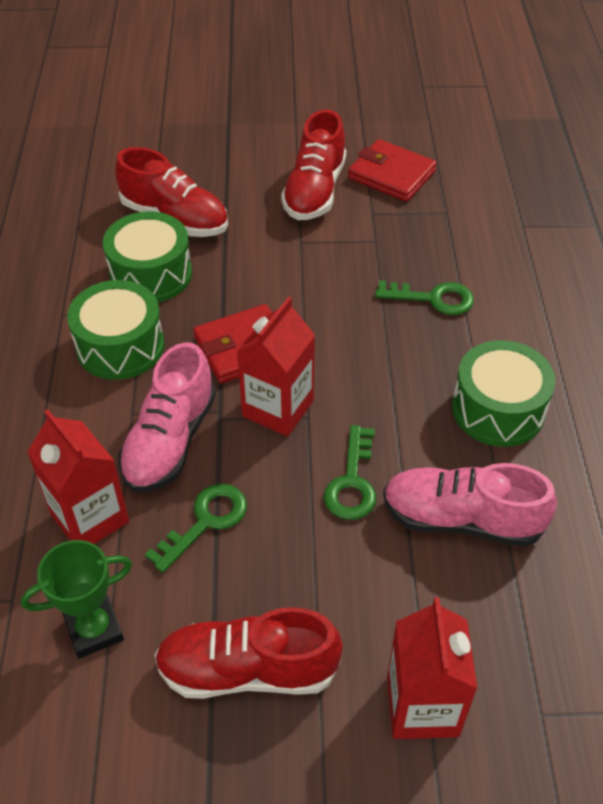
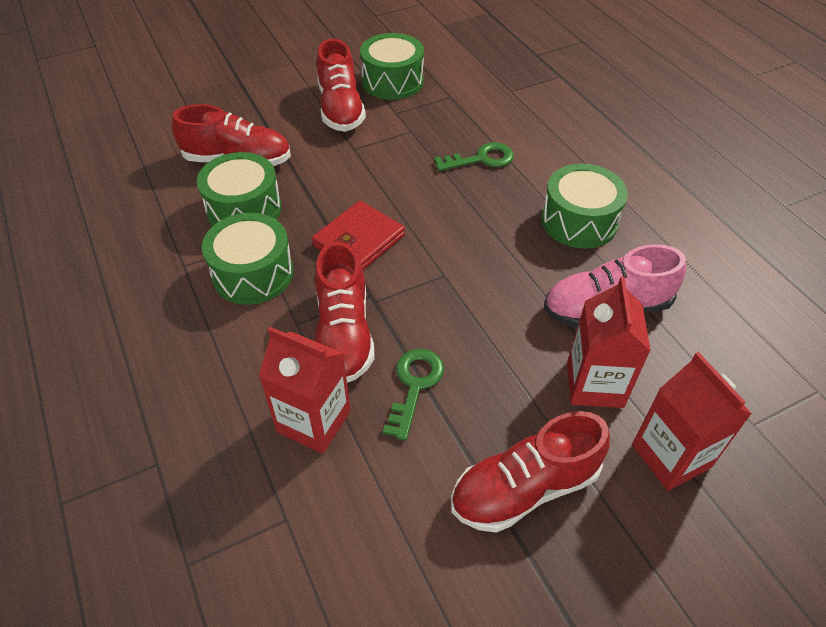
camera: 25 degrees left, 0 degrees up
(94, 630) = (376, 512): green trophy -> none
(170, 441) = (344, 333): pink shoe -> red shoe
(278, 408) = (416, 277): red carton -> red carton (594, 384)
(352, 482) = (509, 311): green key -> none
(391, 174) = (392, 81): red wallet -> green drum

